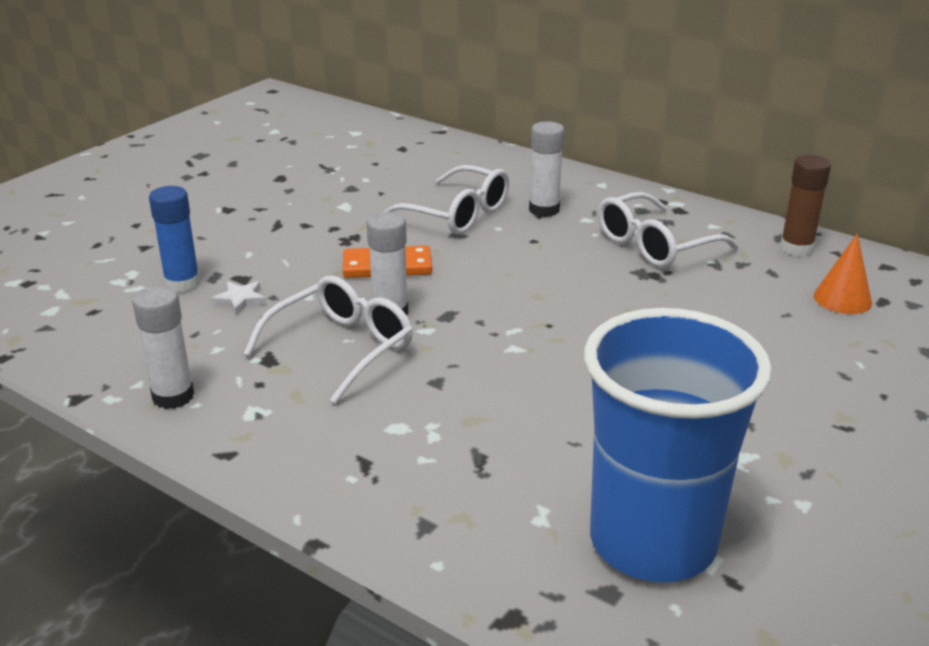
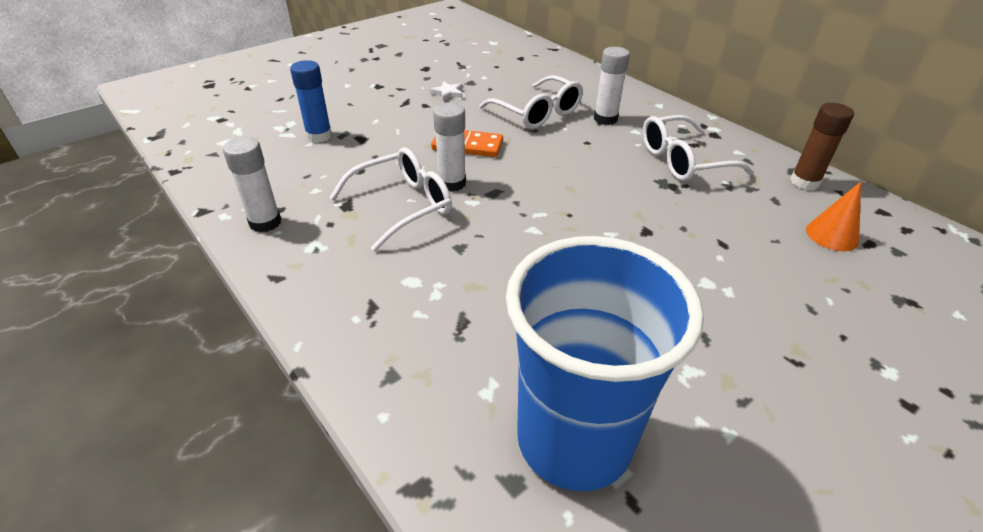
camera: 15 degrees right, 10 degrees up
(240, 300) = (351, 155): white star -> white star (448, 93)

